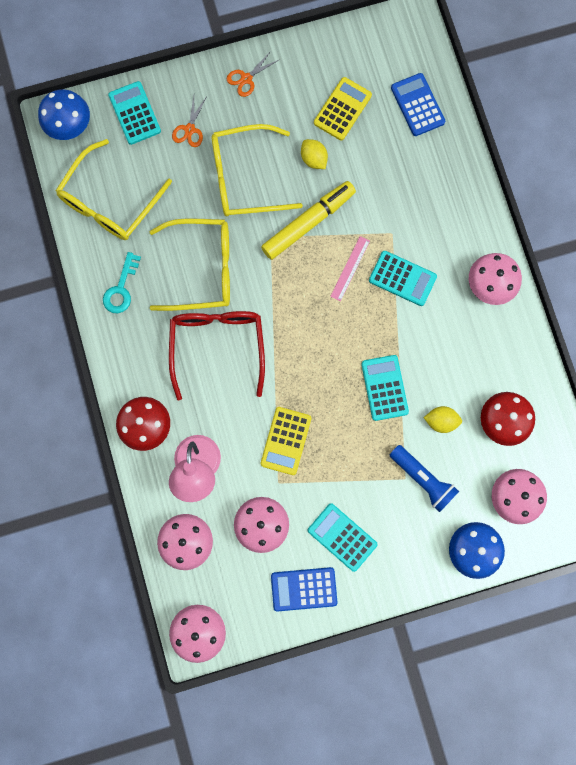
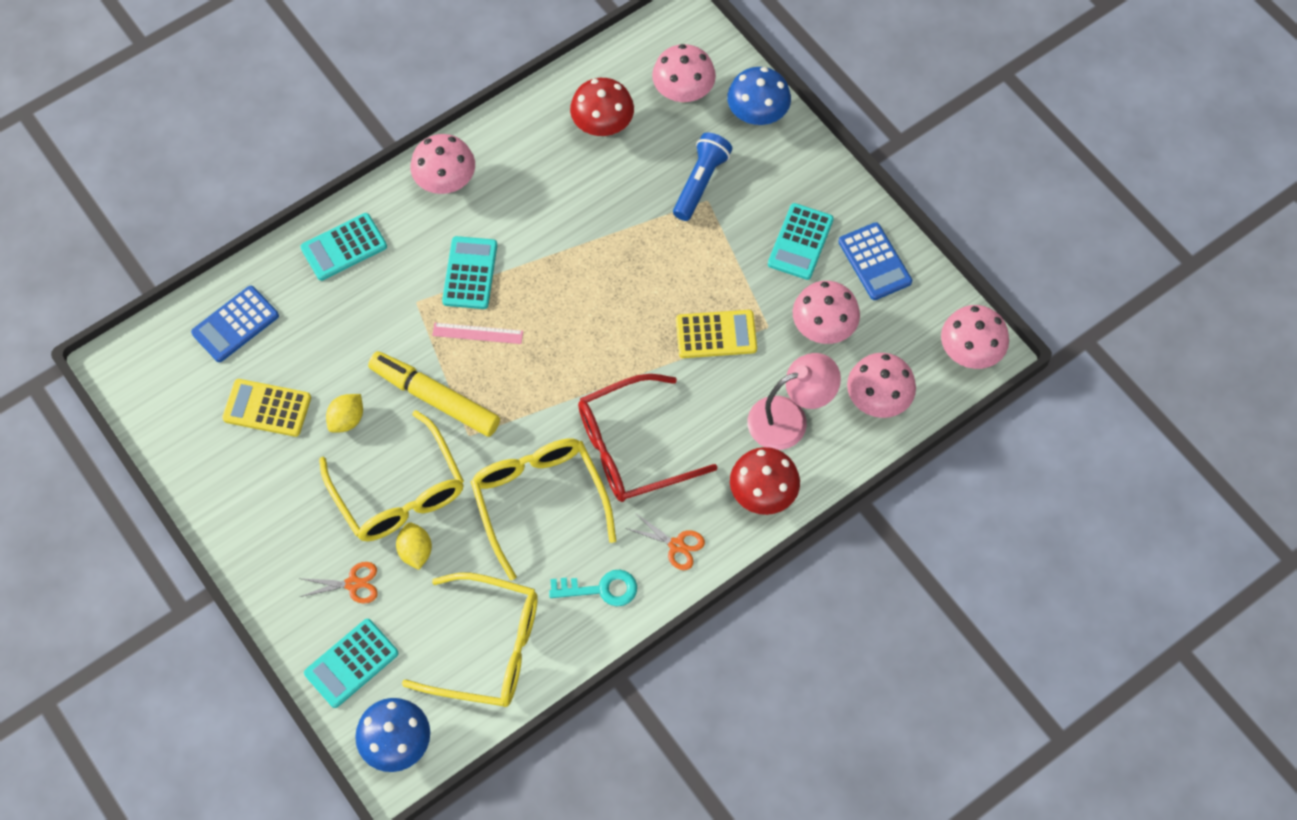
camera: 110 degrees left, 15 degrees down
(246, 78) = (258, 538): orange scissors -> orange scissors (676, 545)
(384, 388) = (611, 252): turquoise calculator -> turquoise calculator (344, 247)
(441, 421) = (626, 184): yellow lemon -> yellow lemon (415, 551)

